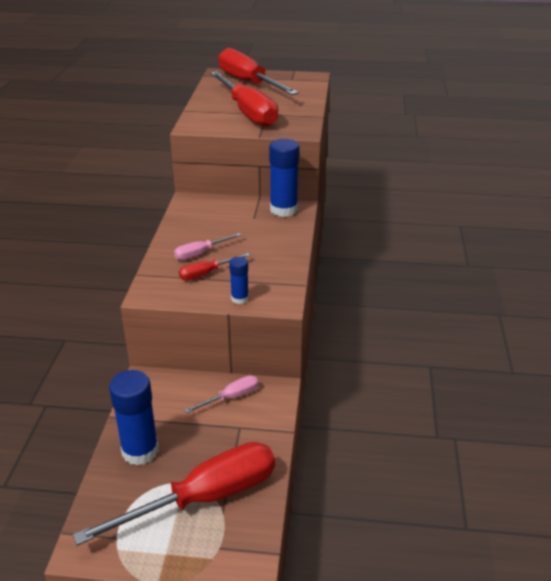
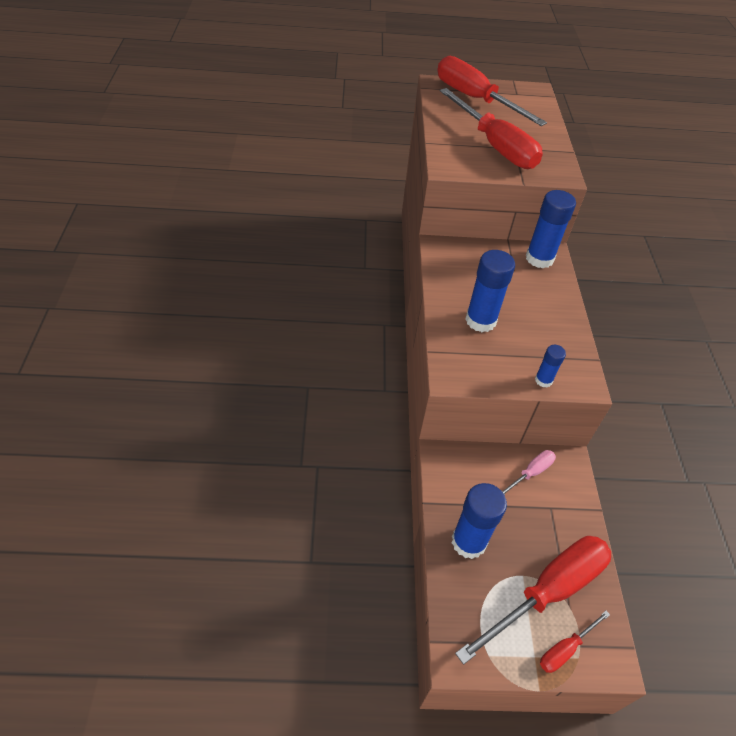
camera: 10 degrees left, 15 degrees up
(200, 253) = (480, 320): pink screwdriver -> blue glue stick
(207, 273) = (498, 348): red screwdriver -> red screwdriver (565, 649)

